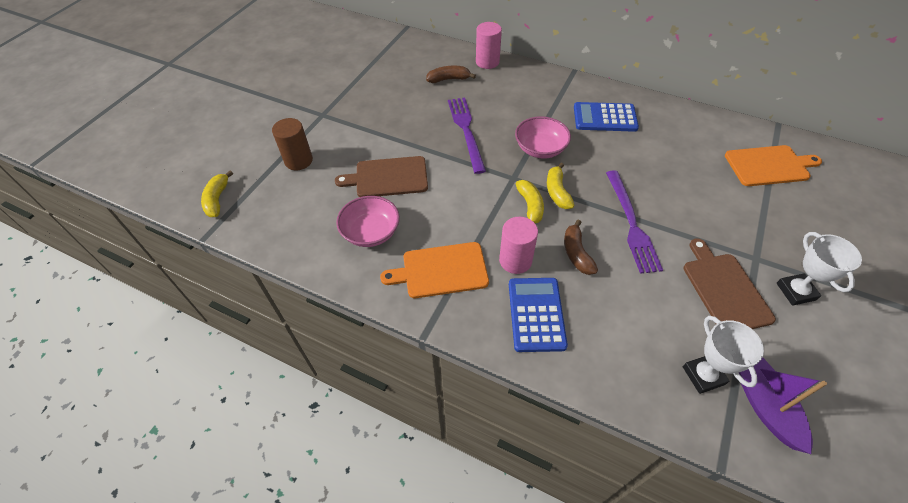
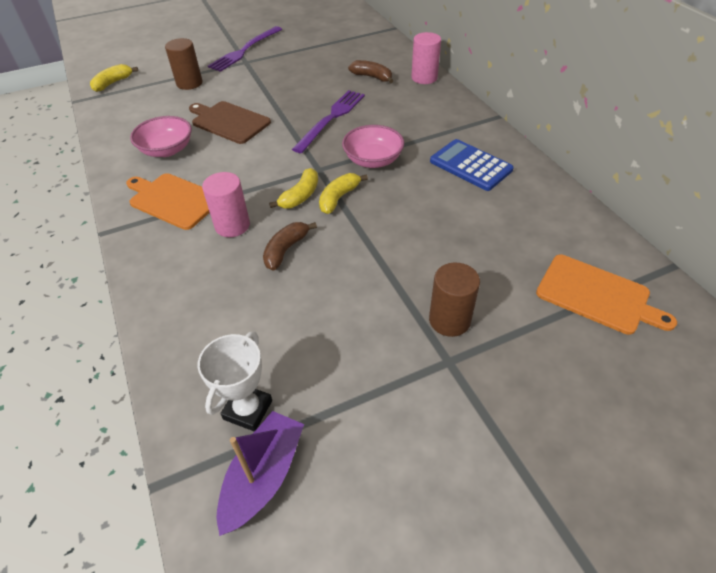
camera: 40 degrees right, 5 degrees down
(536, 314) = (191, 270): blue calculator -> none
(631, 223) = (367, 257): purple fork -> purple fork (245, 50)
(724, 289) = (373, 362): brown cutting board -> none
(725, 232) = (449, 320): none -> brown cylinder
(795, 291) = (446, 416): white trophy -> none

